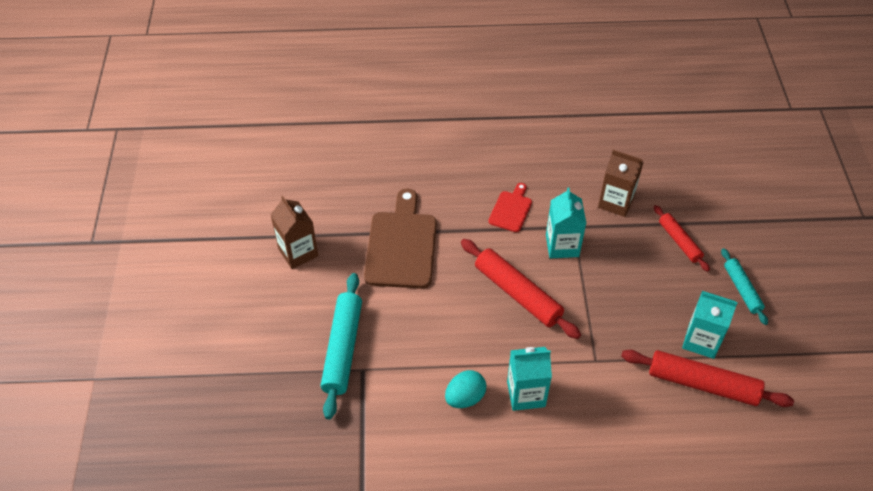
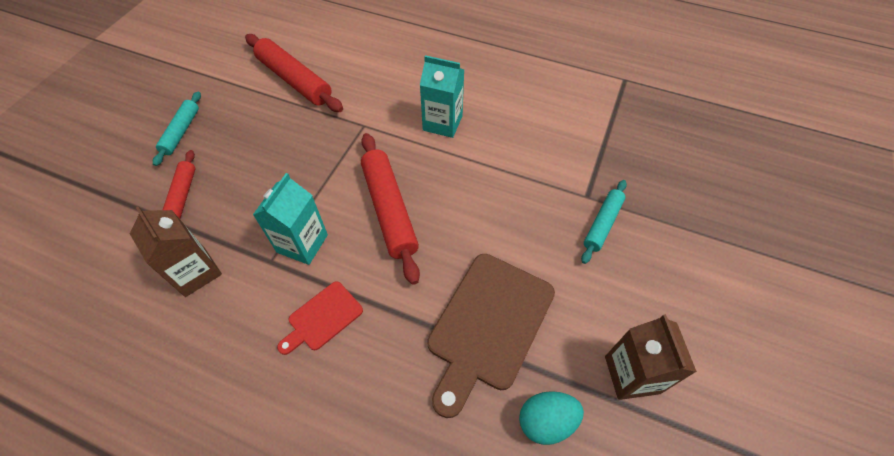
camera: 155 degrees left, 5 degrees up
(343, 349) = (602, 224): turquoise rolling pin -> turquoise rolling pin, size x0.59
(465, 398) = (498, 139): turquoise egg -> turquoise egg (546, 421)
(701, 341) = (262, 107): turquoise carton -> none

